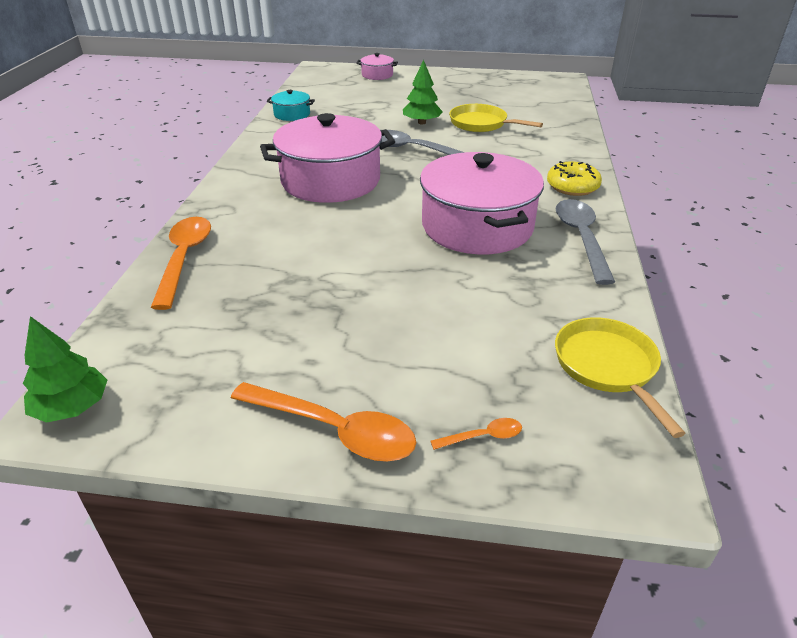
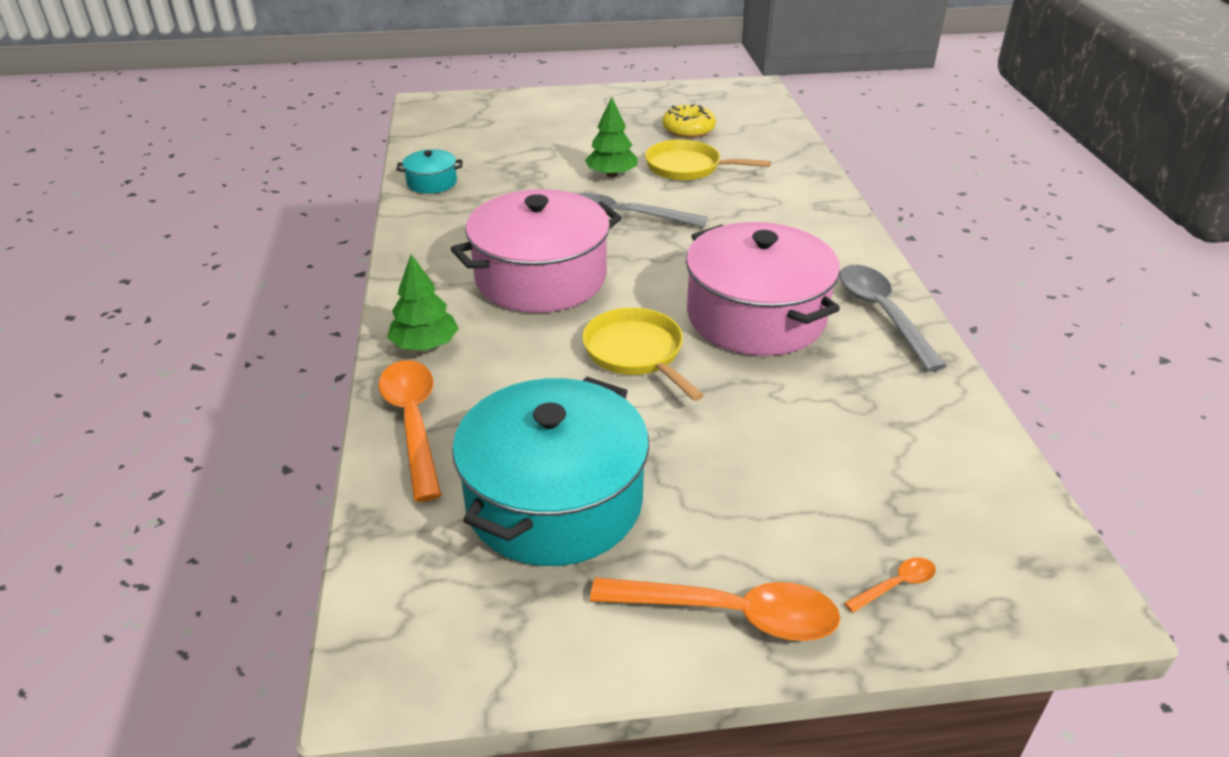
camera: 15 degrees left, 0 degrees up
(72, 407) = (394, 656): green tree -> green tree (425, 345)
(250, 326) = (554, 501): none -> turquoise pot
(377, 75) = (514, 106): pink pot -> none
(572, 186) = (839, 244): yellow donut -> yellow donut (688, 130)
(608, 367) = (985, 474): yellow pan -> yellow pan (636, 353)

